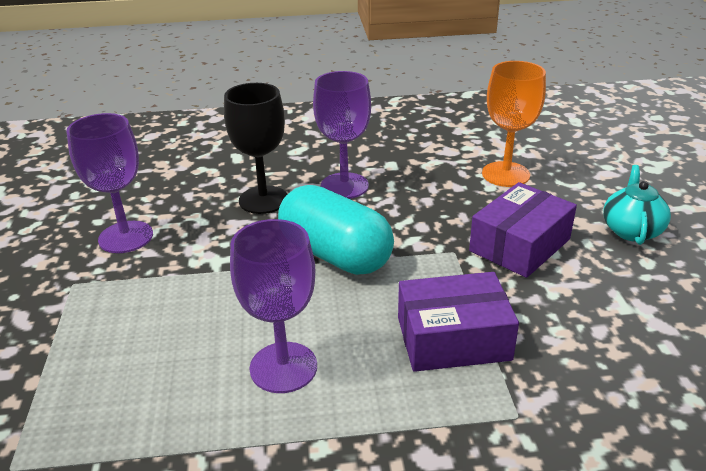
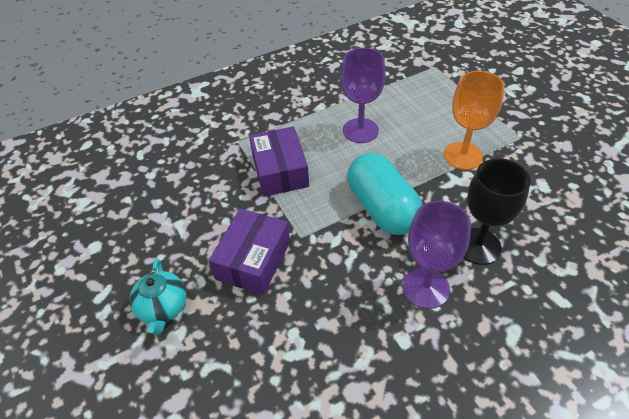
camera: 160 degrees right, 15 degrees up
(126, 237) = (535, 178): purple goblet -> none
(335, 255) = (382, 208): turquoise capsule -> turquoise capsule turned 45 degrees clockwise
(453, 338) = (280, 171): purple box -> purple box turned 75 degrees counterclockwise
(505, 174) = (282, 361): orange goblet -> orange goblet (463, 156)

